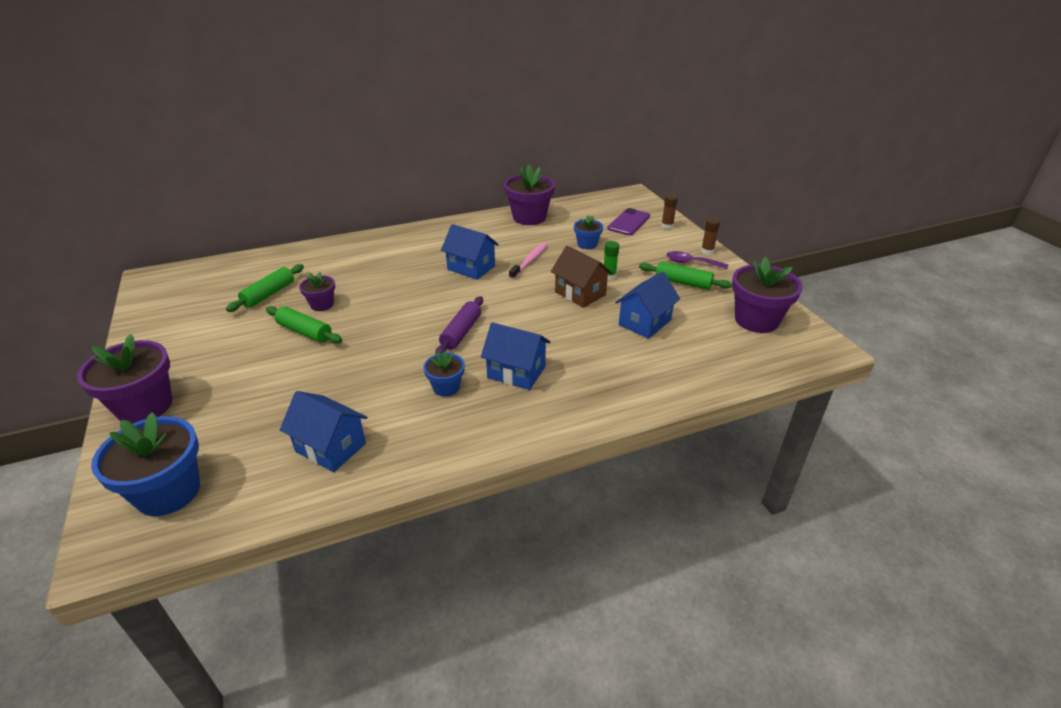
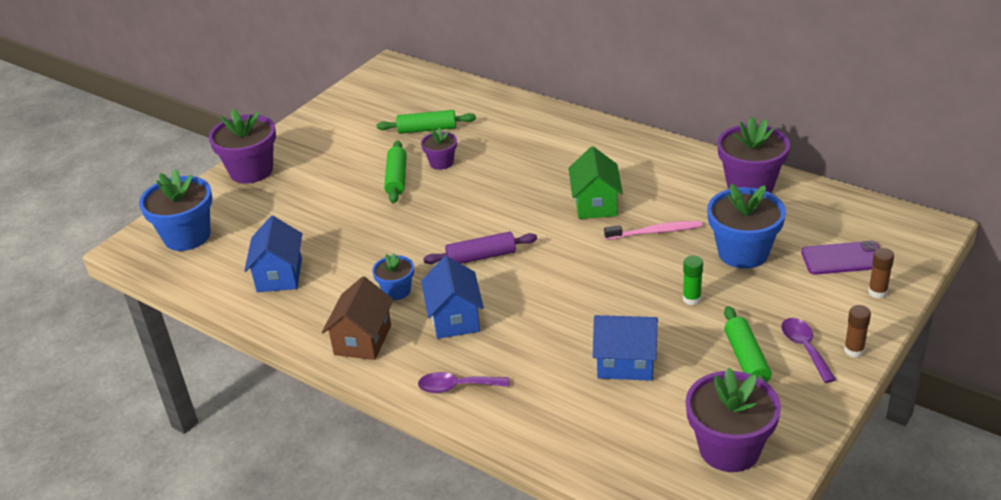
camera: 60 degrees right, 0 degrees up
(471, 268) = (595, 204): blue house -> green house
(580, 293) = (631, 295): brown house -> brown house (363, 340)
(587, 244) = (743, 252): blue flower pot -> blue flower pot, size x1.83
(595, 402) = (456, 387): none -> purple spoon

